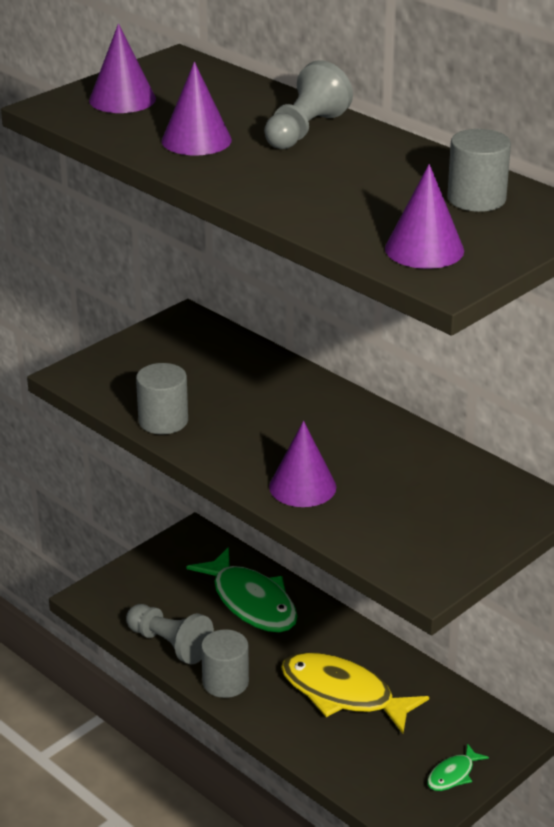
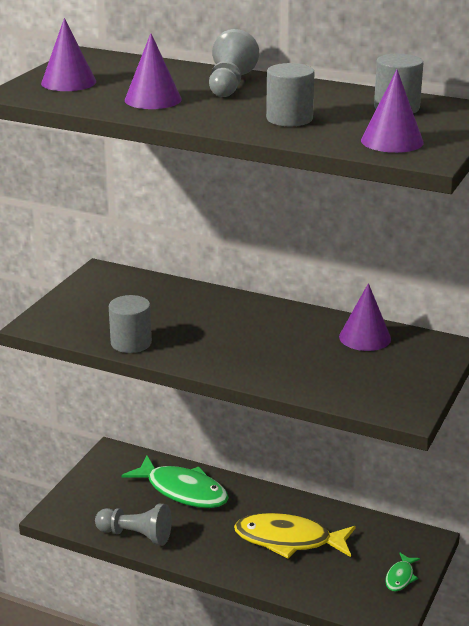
camera: 20 degrees left, 5 degrees down
(225, 682) = (195, 553): grey cylinder -> grey cylinder (289, 119)
(302, 487) = (270, 367): purple cone -> purple cone (365, 337)

